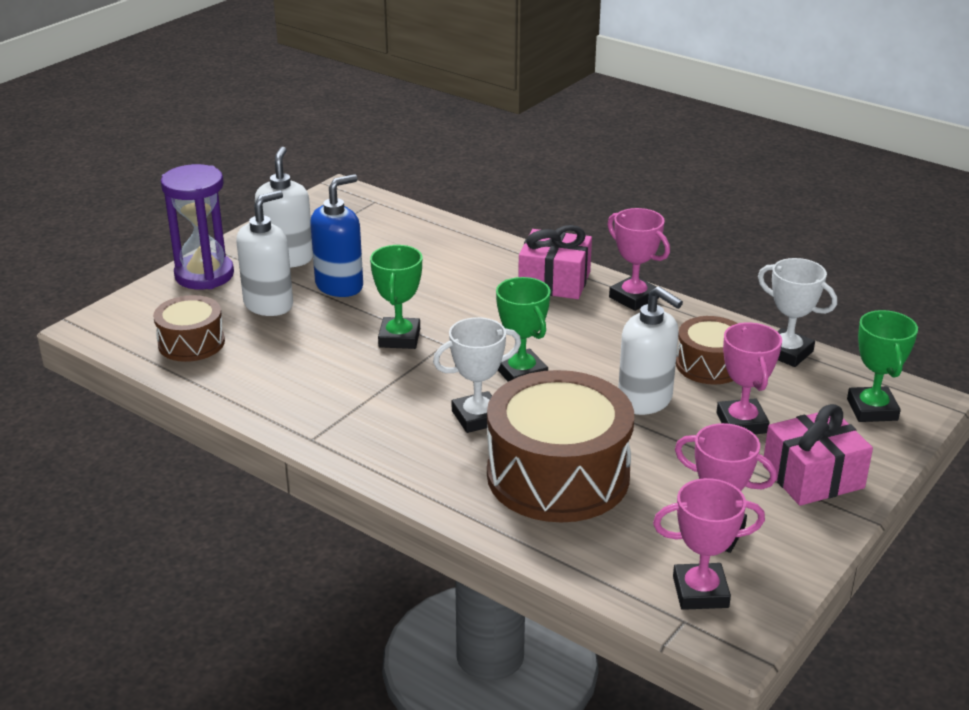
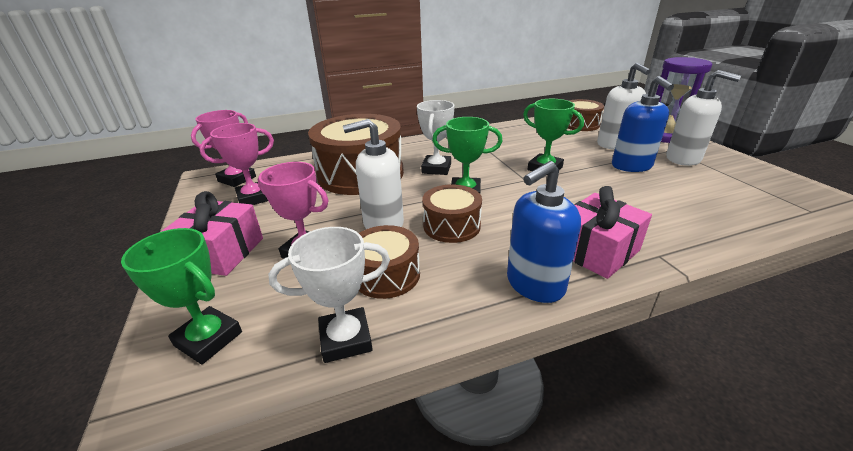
camera: 125 degrees right, 0 degrees up
(599, 359) = (451, 226): none -> brown drum
(633, 298) = (534, 284): pink trophy -> blue soap dispenser

